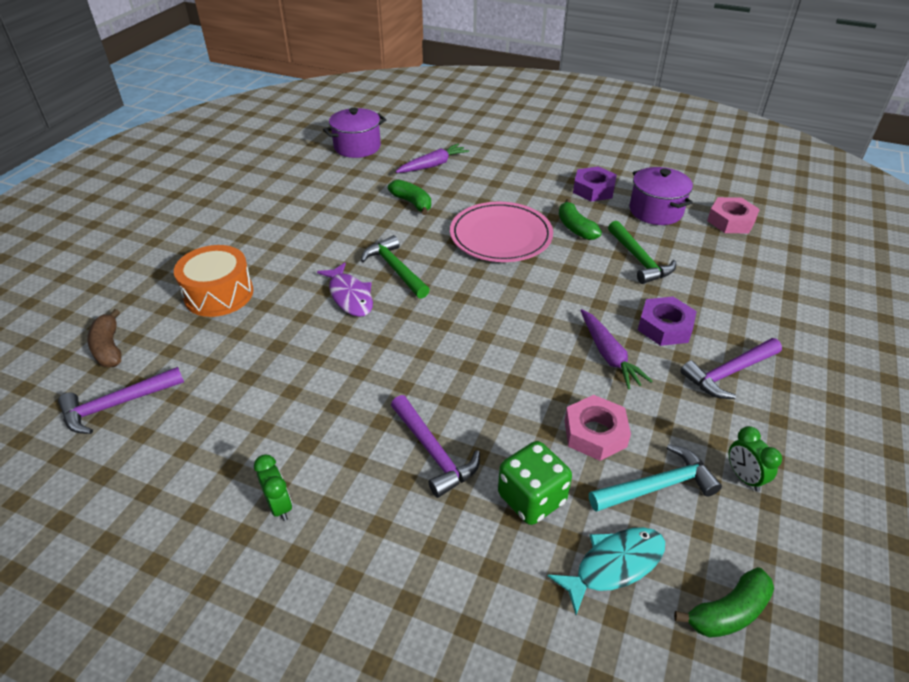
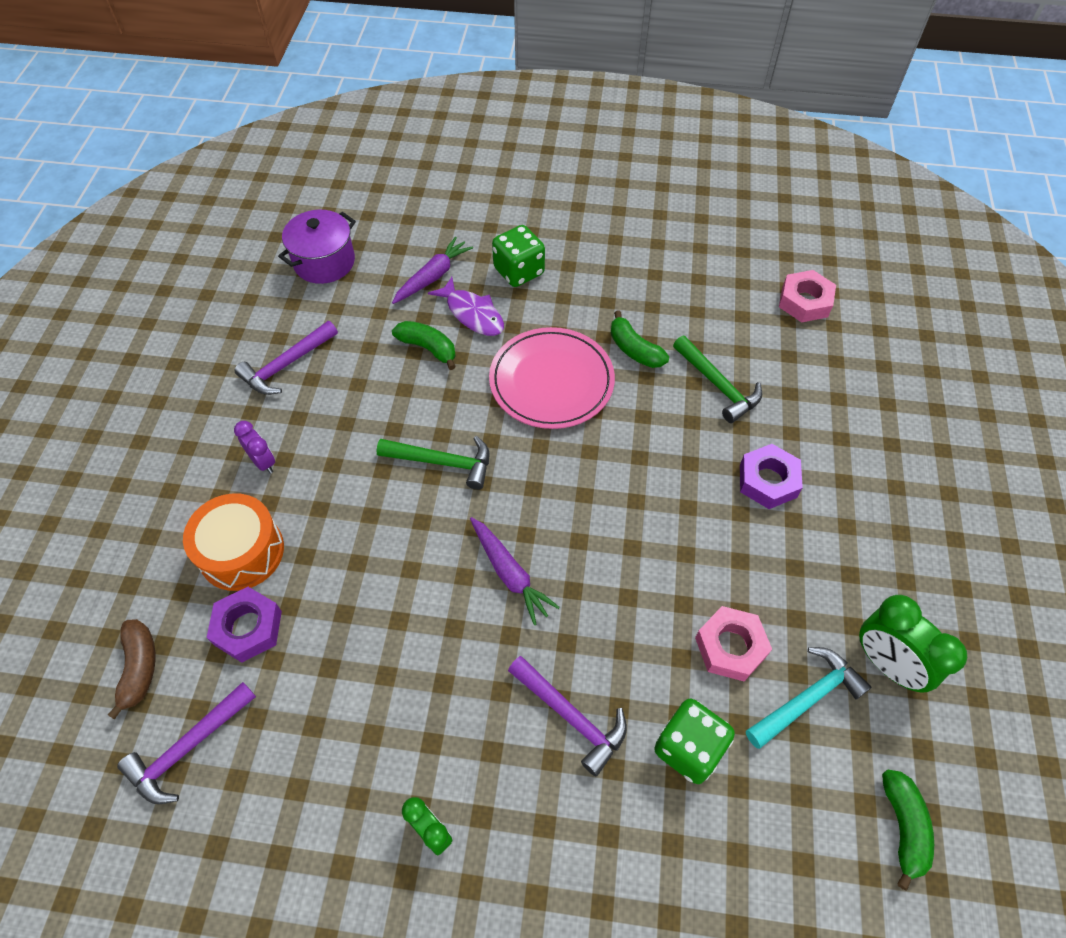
camera: 15 degrees left, 15 degrees up
(109, 348) = (139, 668): brown banana -> brown banana turned 150 degrees counterclockwise
(260, 246) = (263, 462): none -> purple clock
(350, 296) = (403, 517): purple fish -> purple fish (472, 314)
(395, 269) = (443, 462): green hammer -> green hammer turned 150 degrees clockwise
(499, 171) = (519, 271): none -> green dice
(593, 189) = (639, 281): purple nut -> purple nut (248, 628)
(608, 355) = (718, 536): purple carrot -> purple carrot (509, 573)
(614, 565) = (788, 805): turquoise fish -> none
(655, 211) = (718, 302): purple pot -> none
(728, 373) = (846, 531): purple hammer -> purple hammer (286, 365)
(728, 612) = (903, 827): green banana -> green banana turned 45 degrees counterclockwise
(744, 477) = (887, 664): green clock -> green clock, size x1.72

